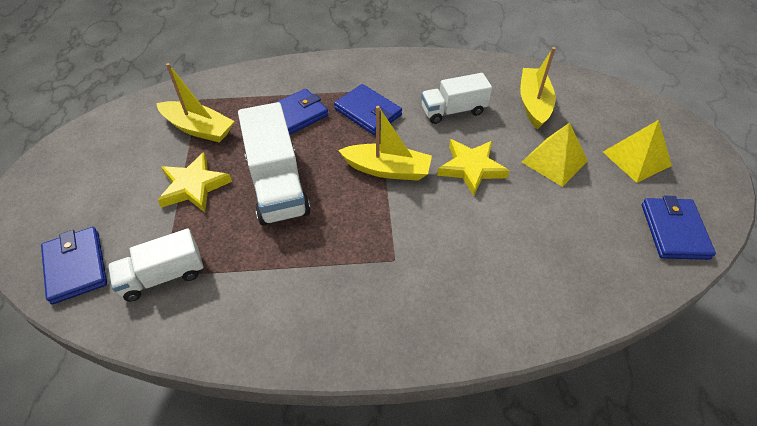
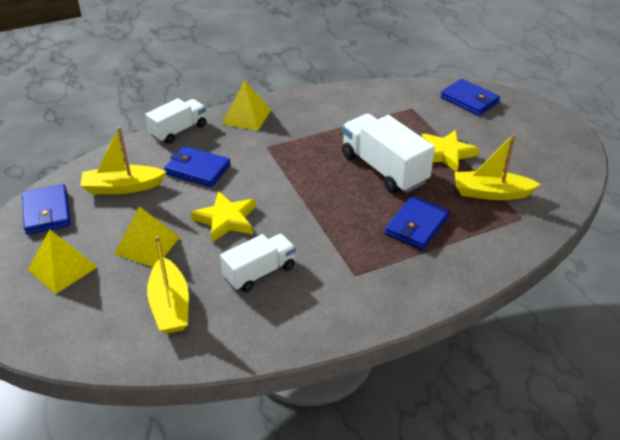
camera: 160 degrees right, 10 degrees down
(163, 276) = (411, 107): white truck -> white truck (179, 131)
(368, 112) = (348, 248): blue wallet -> blue wallet (198, 169)
(387, 169) = (301, 201): yellow boat -> yellow boat (122, 187)
(402, 333) = (246, 116): none -> yellow pyramid

